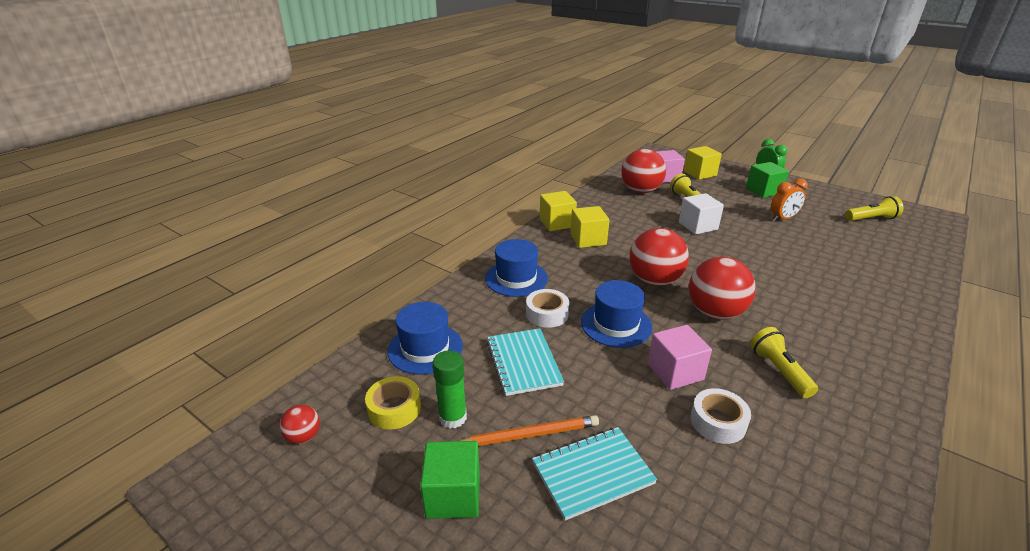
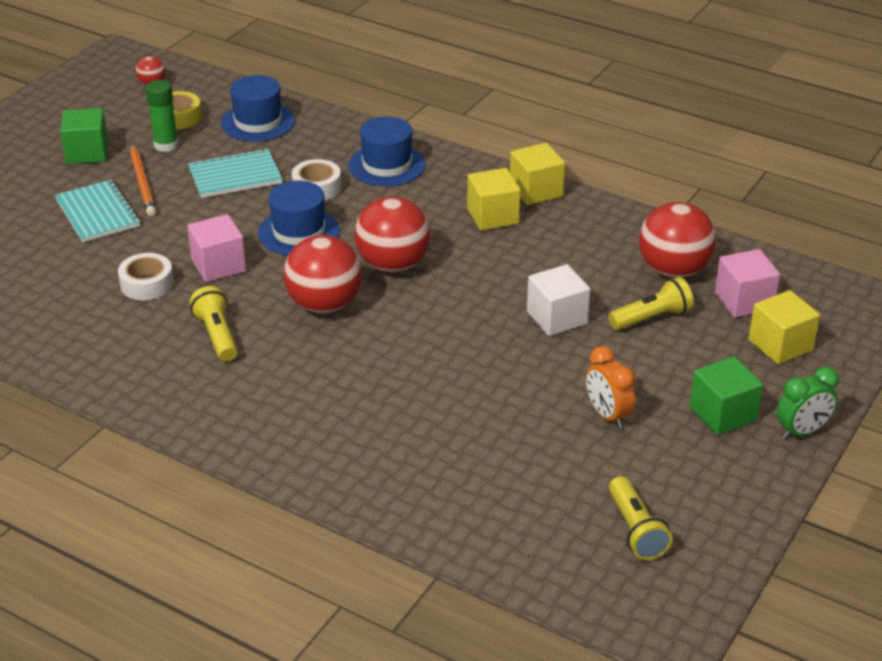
camera: 85 degrees right, 5 degrees up
(779, 371) = (217, 335): yellow flashlight -> yellow flashlight turned 90 degrees counterclockwise

